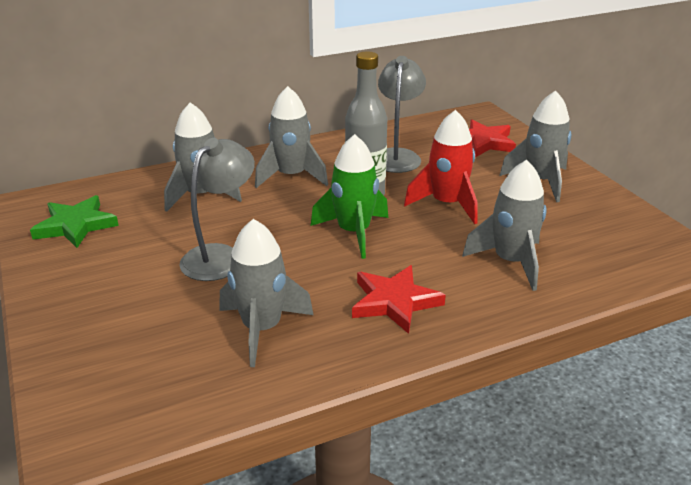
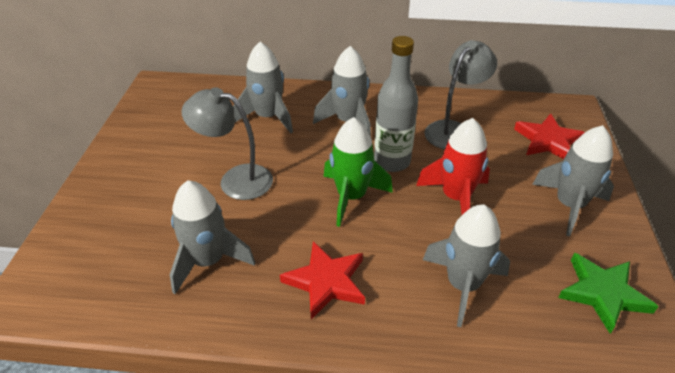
camera: 30 degrees right, 10 degrees up
(75, 225) = (166, 114): green star -> green star (603, 293)
(221, 256) = (235, 179): grey lamp -> grey lamp turned 135 degrees counterclockwise

